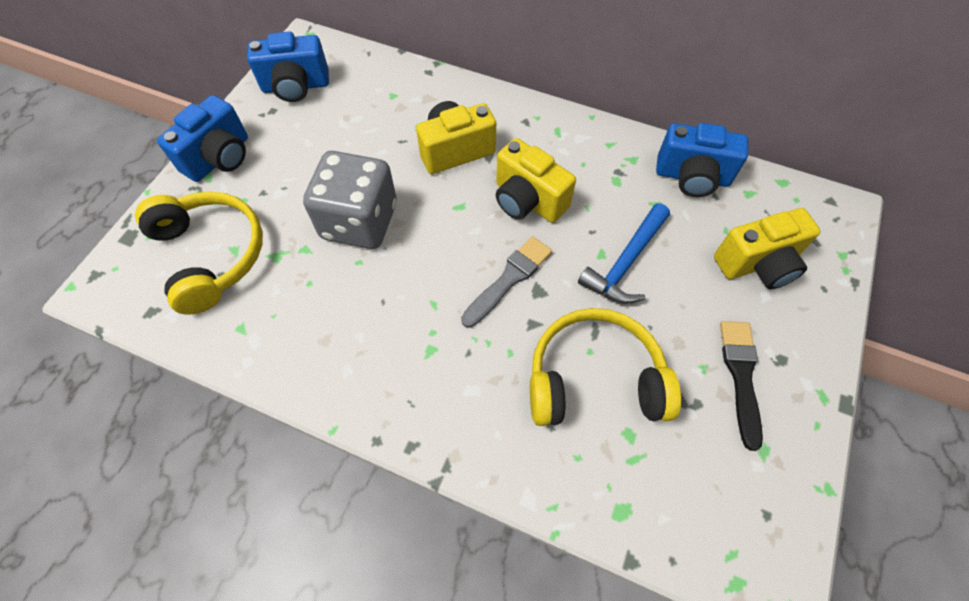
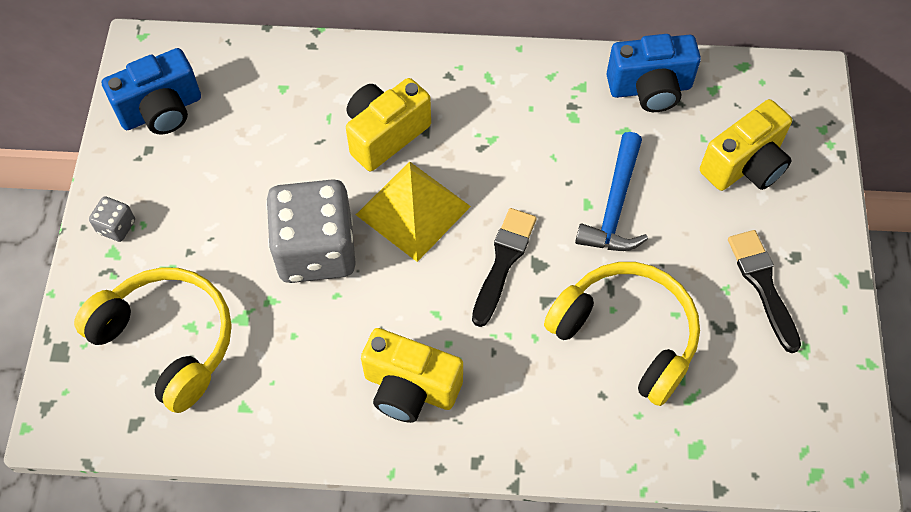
camera: 20 degrees left, 0 degrees up
(220, 158) = (116, 227): blue camera -> grey dice
(451, 214) = (413, 210): none -> yellow pyramid
(509, 279) = (503, 262): grey brush -> black brush
(528, 200) = (488, 169): yellow camera -> yellow camera (410, 388)
(594, 378) = (627, 335): yellow headphones -> yellow headphones turned 60 degrees clockwise

